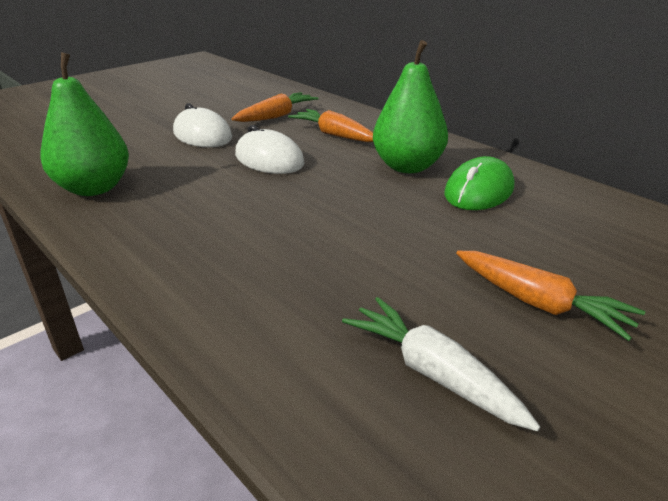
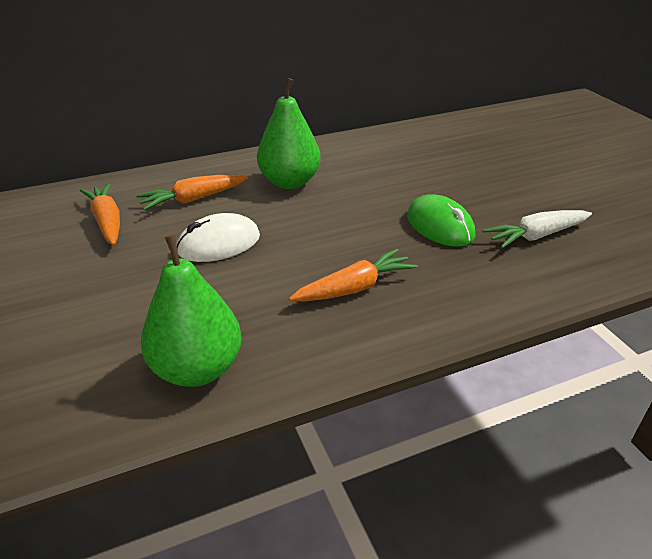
camera: 70 degrees left, 5 degrees up
(202, 135) = (111, 277): white mouse -> none
(479, 191) = (349, 167): green mouse -> green mouse (440, 226)
(539, 303) = (485, 188): orange carrot -> orange carrot (354, 288)

